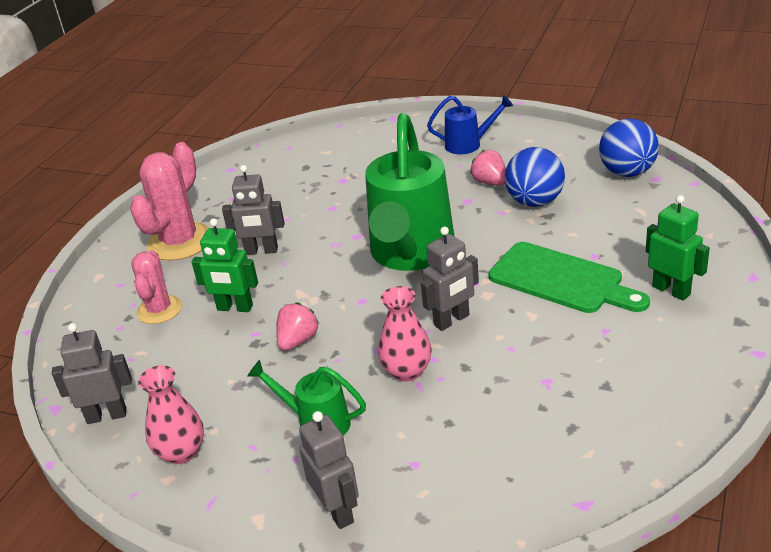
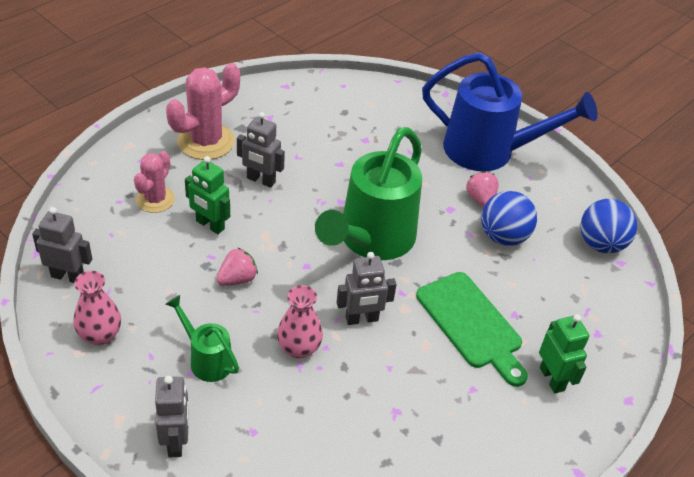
camera: 15 degrees right, 10 degrees up
(468, 144) = (489, 151): blue watering can -> blue watering can, size x2.10

